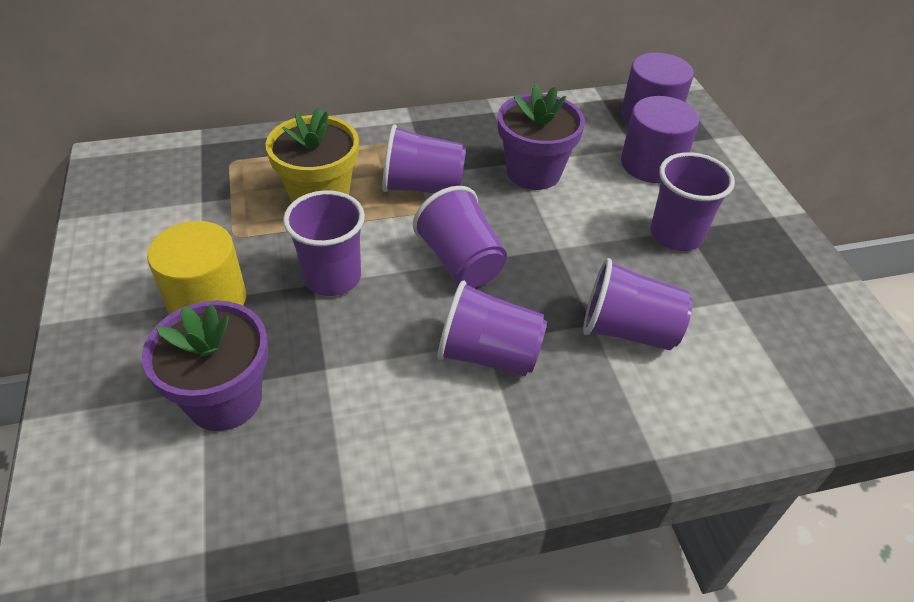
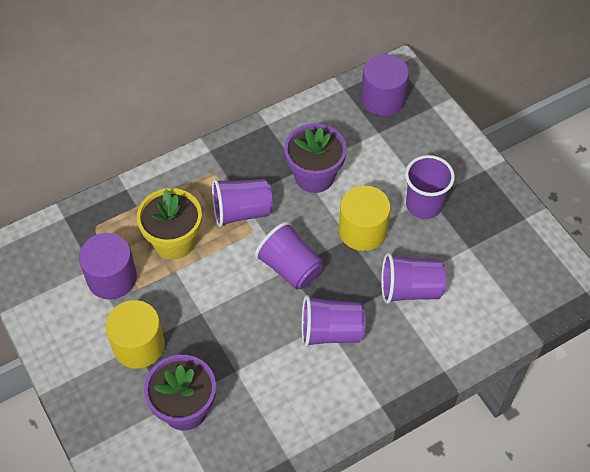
camera: 15 degrees left, 10 degrees up
(332, 277) = (211, 305): purple cup -> none
(579, 244) = (362, 231): none -> yellow cylinder
(651, 164) = (394, 145): purple cylinder -> purple cylinder (112, 278)

